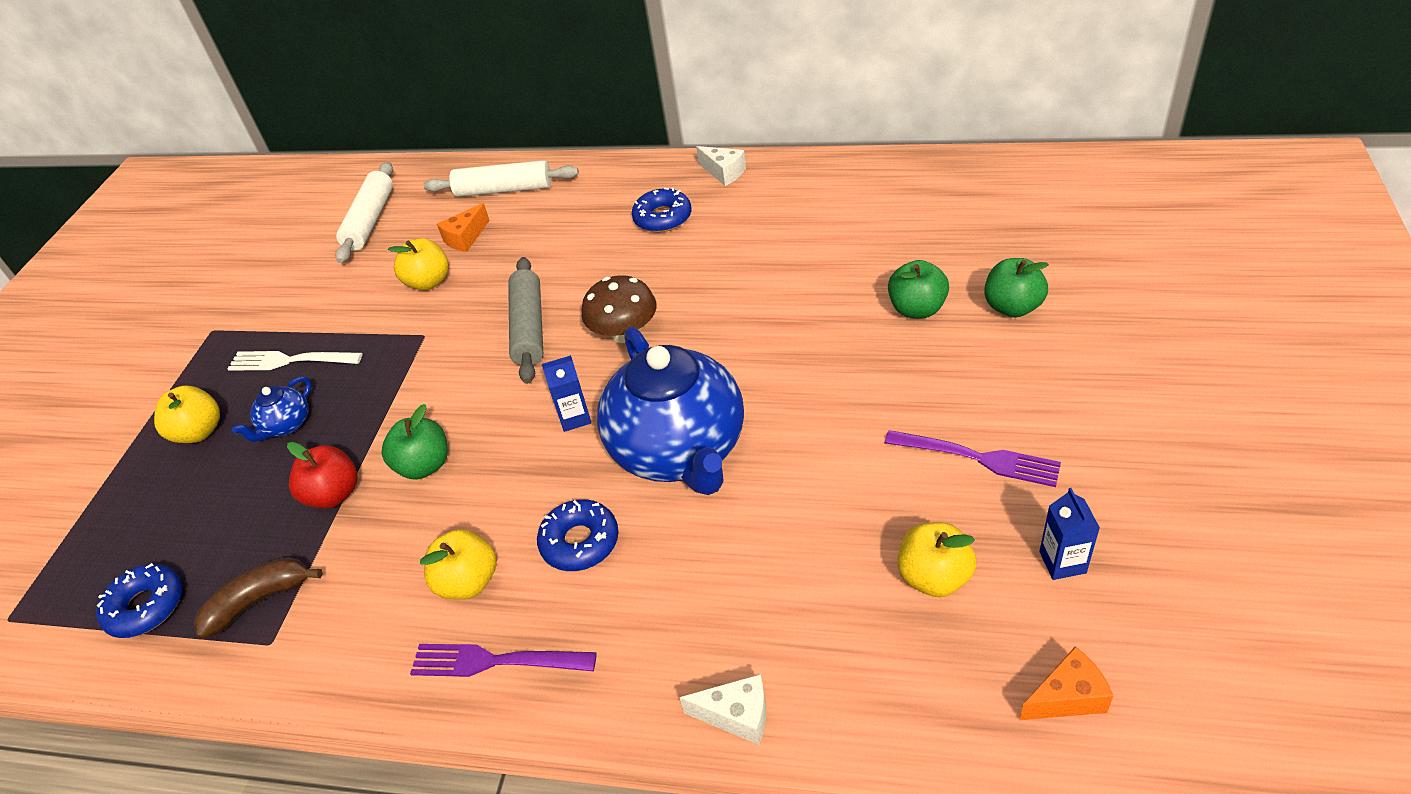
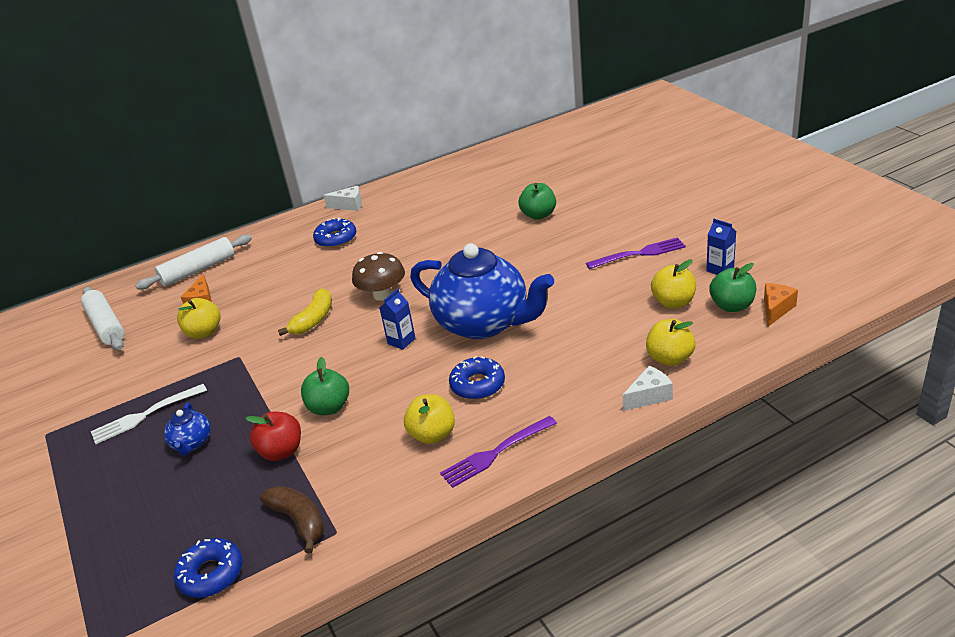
camera: 40 degrees left, 10 degrees down
(199, 432) = (119, 482): yellow apple -> yellow apple (670, 358)
(259, 601) = (299, 521): brown banana -> brown banana turned 120 degrees clockwise
(529, 328) = (313, 320): grey rolling pin -> yellow banana
(1012, 307) = (585, 195): green apple -> green apple (732, 306)

